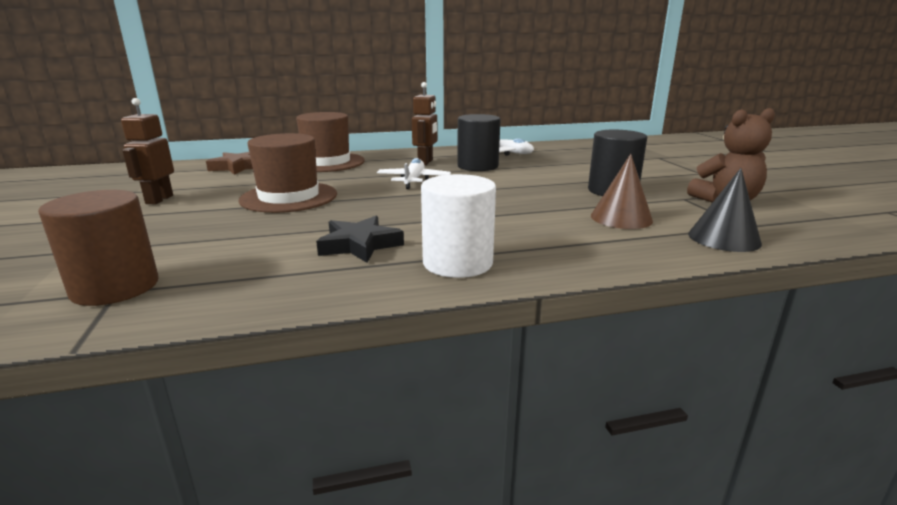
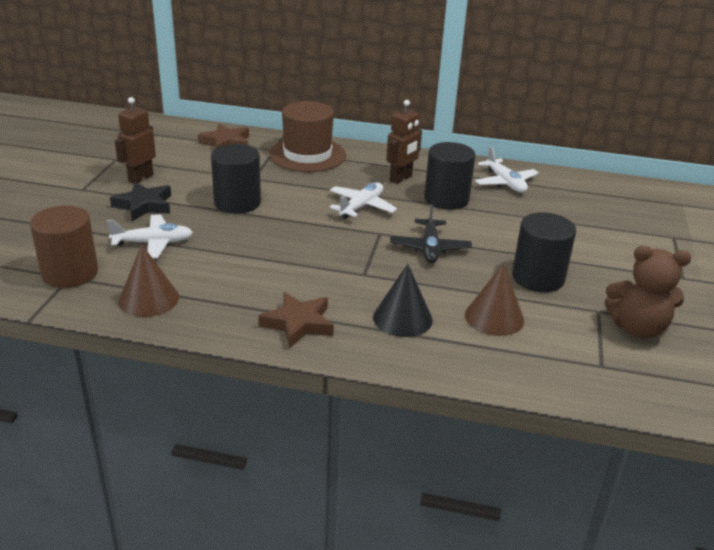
camera: 25 degrees right, 10 degrees up
(217, 240) = (153, 243): none -> white plane
(253, 285) = (149, 299): none -> brown cone
(289, 197) = (237, 202): brown hat -> black cylinder
(360, 245) = (246, 281): black star -> black star (144, 205)
(457, 263) = (298, 324): white cylinder -> brown star
(505, 192) = (430, 248): none -> black plane
(724, 238) = (554, 372): black cone -> black cone (402, 318)

